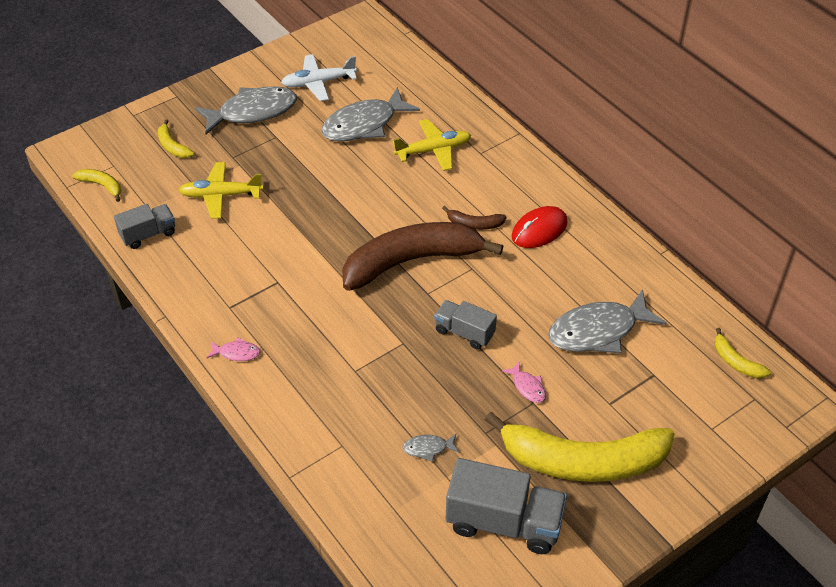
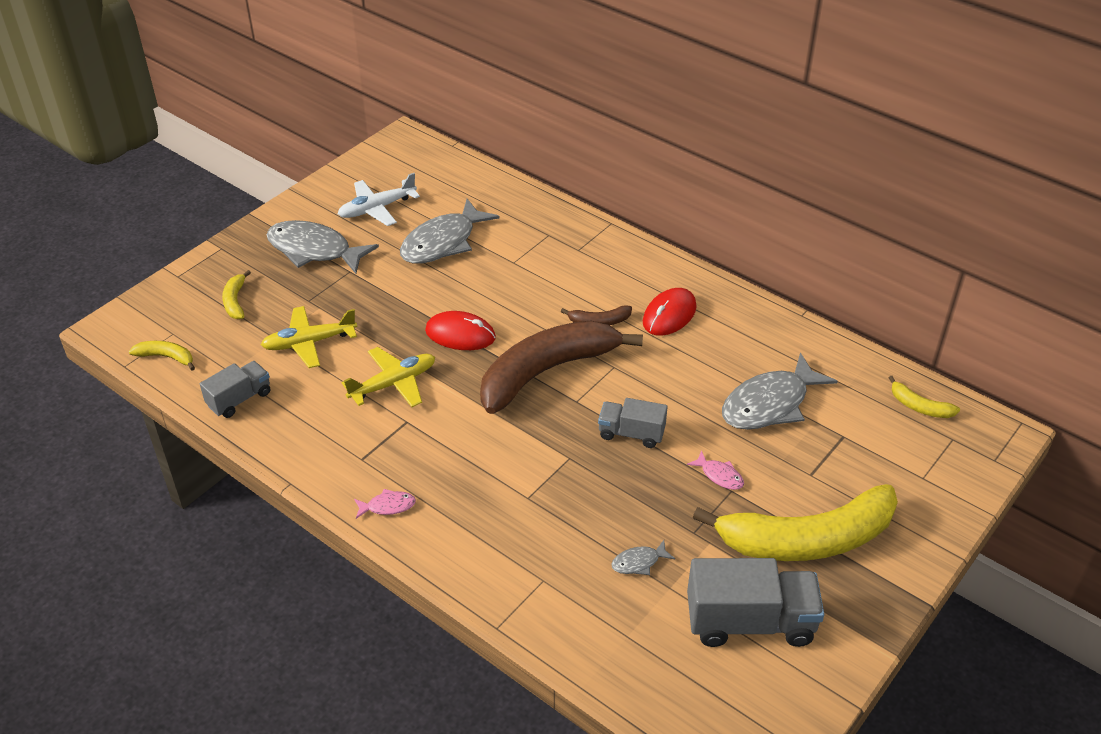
camera: 15 degrees left, 5 degrees down
(172, 146) = (235, 301): yellow banana -> yellow banana turned 45 degrees clockwise
(252, 112) = (314, 250): grey fish -> grey fish turned 120 degrees counterclockwise
(349, 212) = (460, 334): none -> red mouse
(434, 150) = (528, 255): yellow plane -> yellow plane (393, 383)

